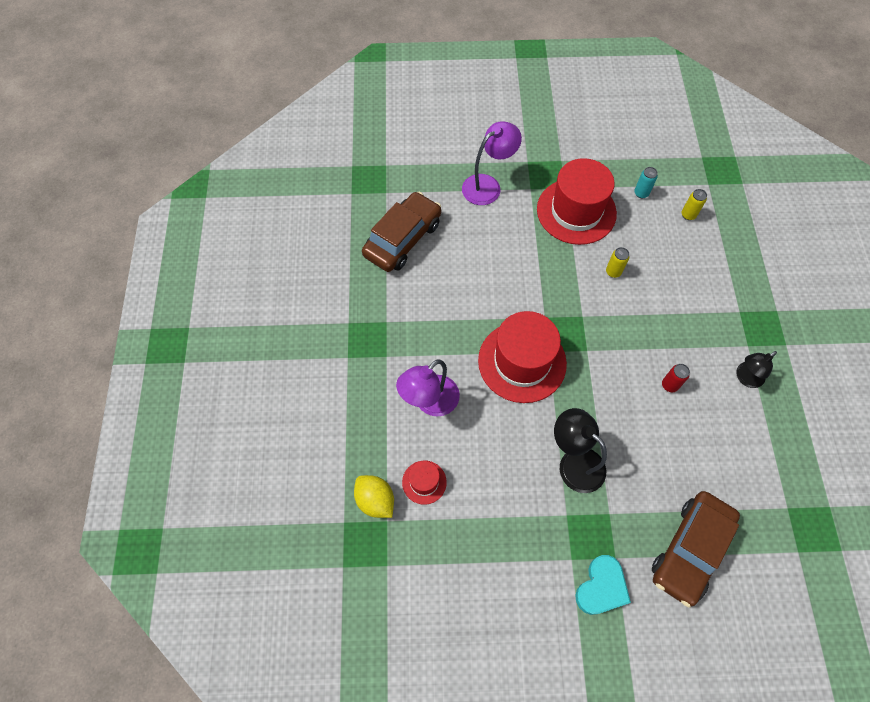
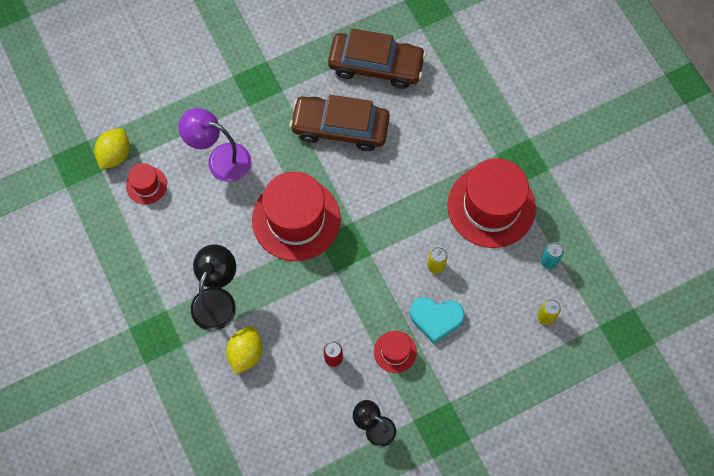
camera: 65 degrees right, 5 degrees up
(488, 185) = (478, 113): purple lamp -> none
(601, 587) = (115, 360): turquoise heart -> turquoise heart (436, 319)
(639, 458) = (246, 353): none -> yellow lemon
(680, 334) = (395, 352): none -> red hat
(690, 550) = (178, 424): brown car -> brown car (340, 128)

